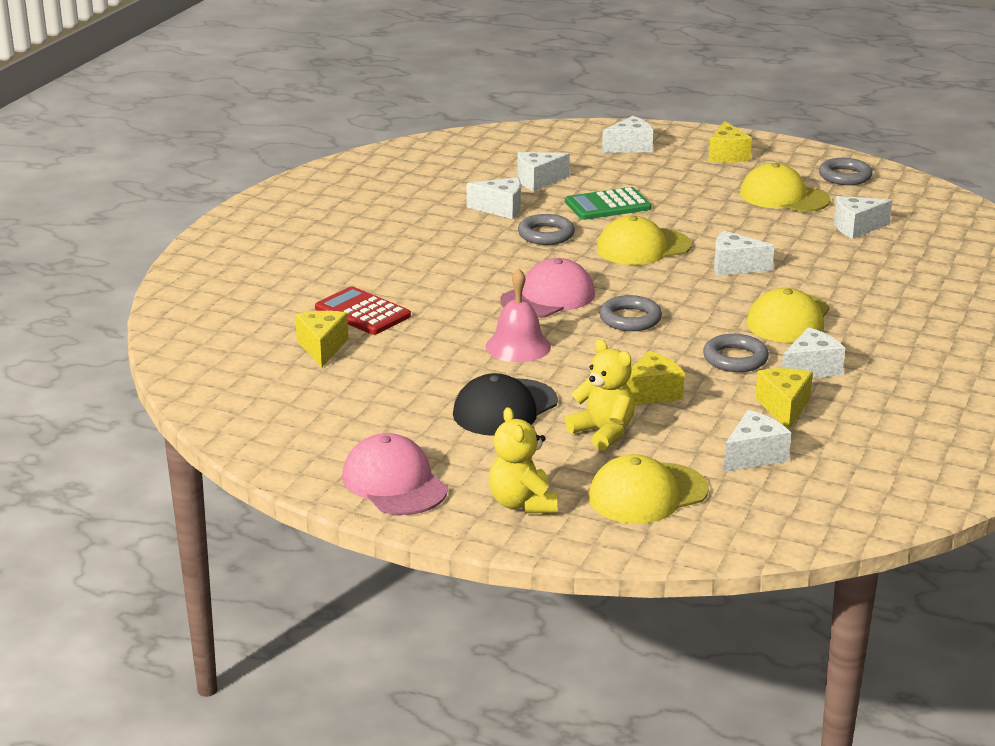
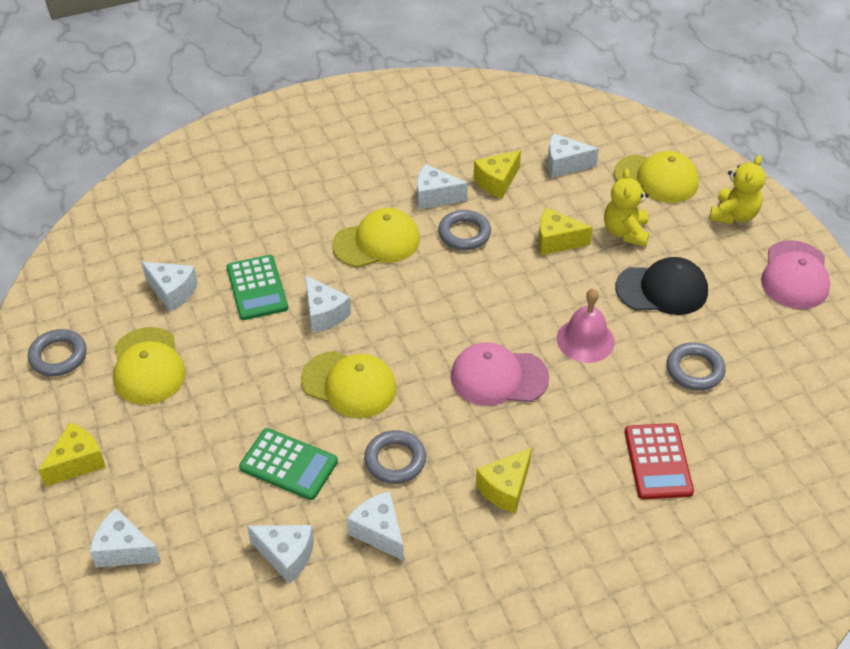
camera: 135 degrees left, 20 degrees up
(322, 348) = (729, 438): yellow cheese -> yellow cheese (505, 488)
(630, 319) = (474, 313): grey ring -> grey ring (694, 370)
(809, 255) = (257, 288): none -> green calculator

